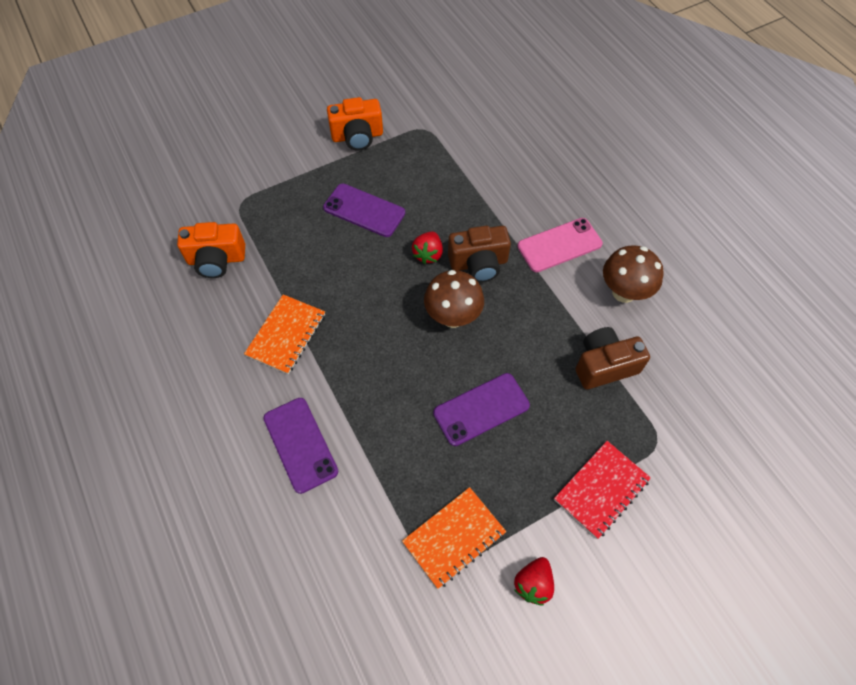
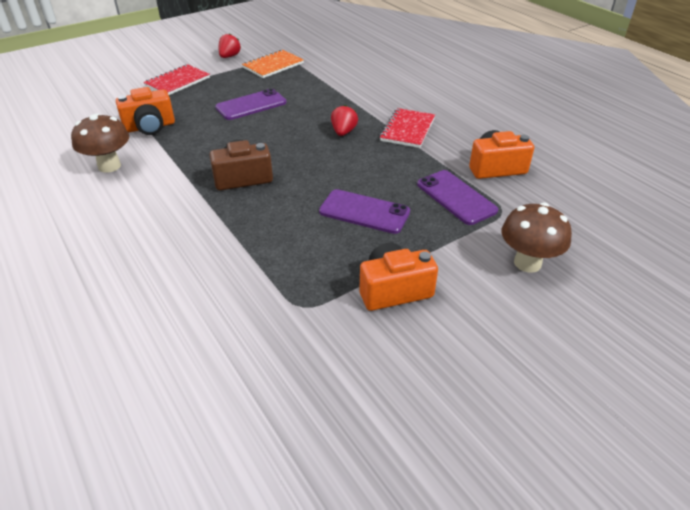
camera: 175 degrees right, 20 degrees down
(286, 335) = (407, 129): orange notebook -> red notebook
(300, 444) = (376, 88): purple phone -> purple phone (456, 197)
(428, 254) = (292, 182): red strawberry -> red strawberry (343, 132)
(452, 317) = (270, 145): brown mushroom -> brown mushroom (527, 263)
(559, 245) = (157, 195): pink phone -> none
(604, 365) = (150, 127): brown camera -> orange camera

